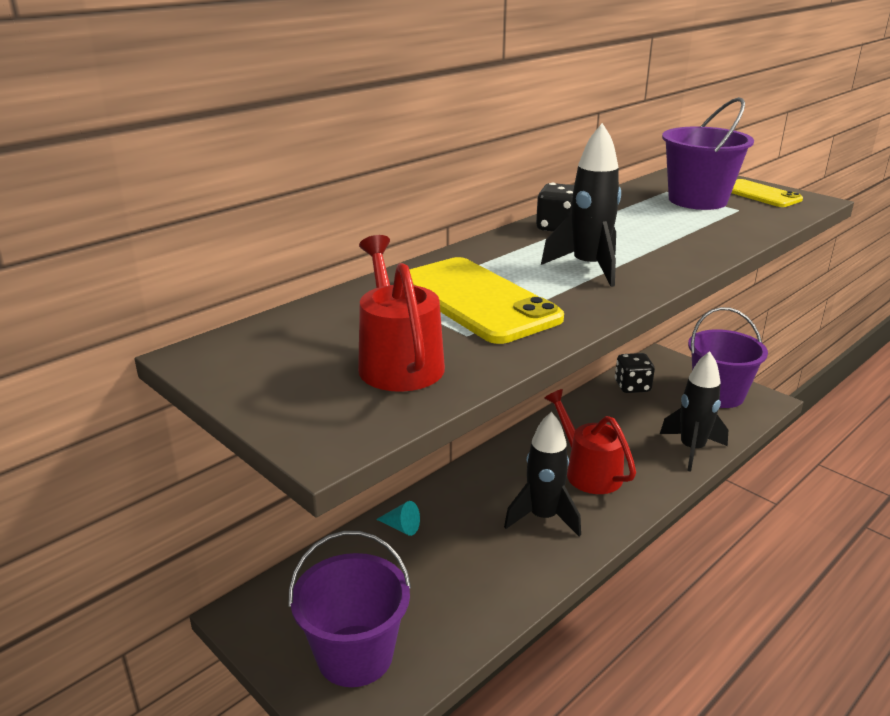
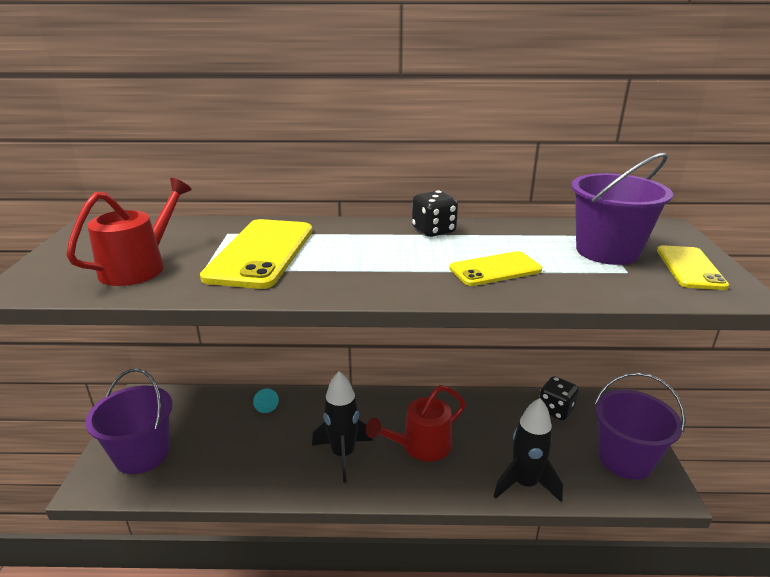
camera: 45 degrees right, 0 degrees up
(588, 267) = (378, 263): black rocket -> none
(588, 471) = (420, 446): red watering can -> red watering can turned 135 degrees counterclockwise
(670, 238) = (495, 269): none -> yellow phone

